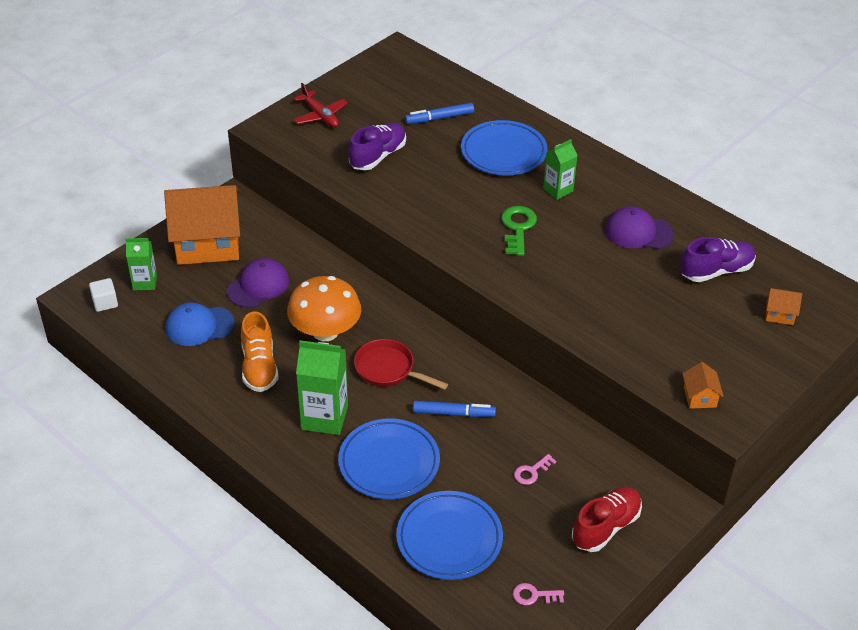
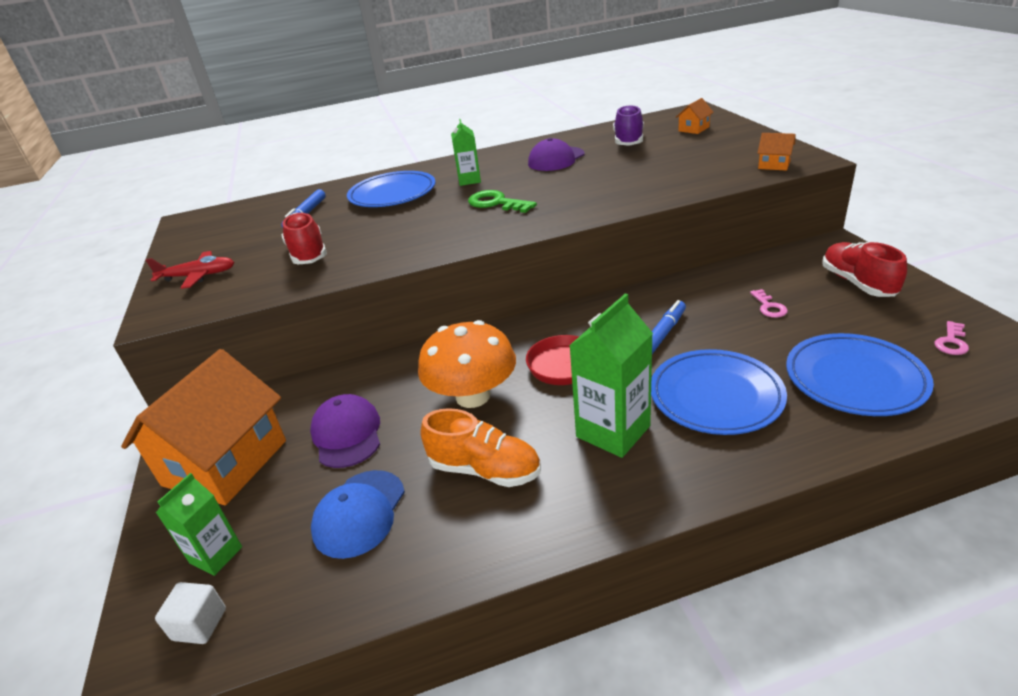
camera: 55 degrees left, 10 degrees down
(378, 156) = (308, 254): purple shoe -> red shoe

